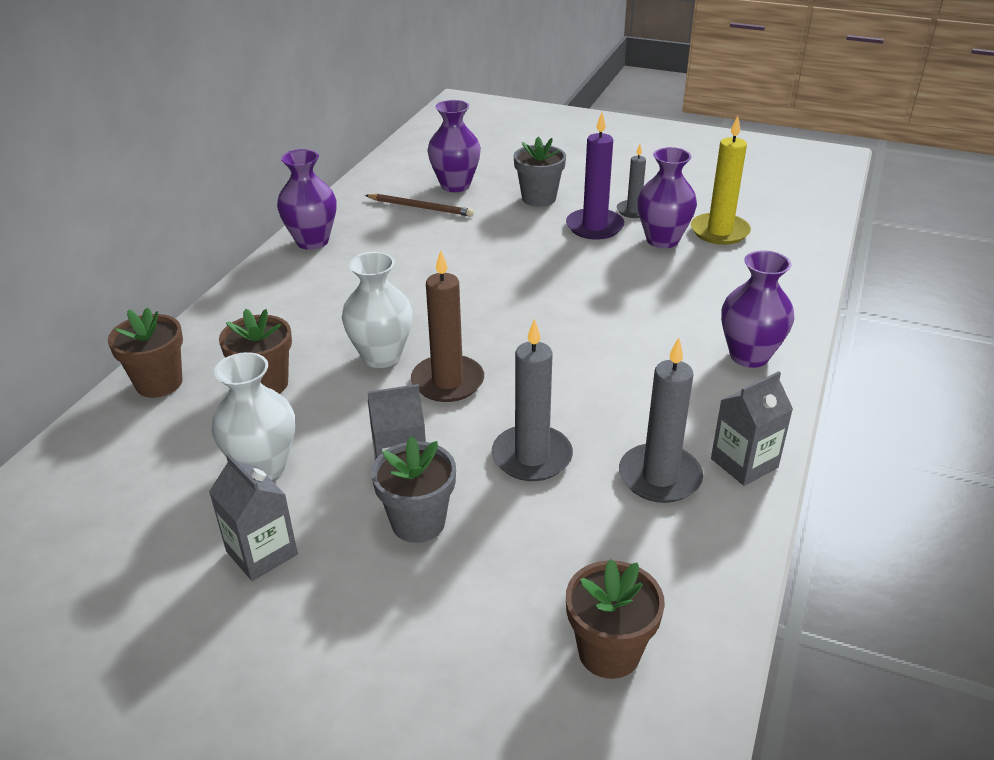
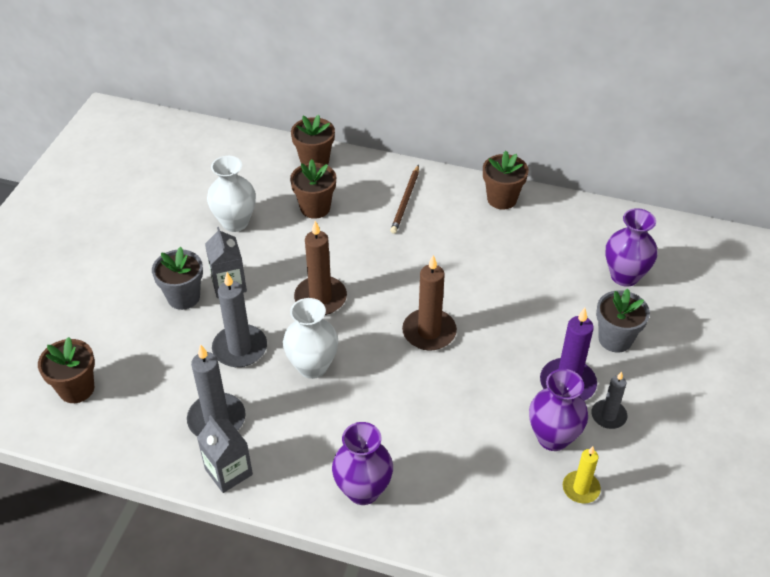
camera: 85 degrees right, 10 degrees up
(262, 553) = (166, 235): grey carton -> none
(312, 241) = (502, 199): purple vase -> brown flower pot
(381, 356) = (349, 260): white vase -> white vase (312, 366)
(421, 207) = (574, 257): brown pencil -> brown pencil (405, 201)
(518, 301) = (429, 332): none -> brown candle
(719, 232) = (581, 488): yellow candle -> yellow candle, size x0.61

